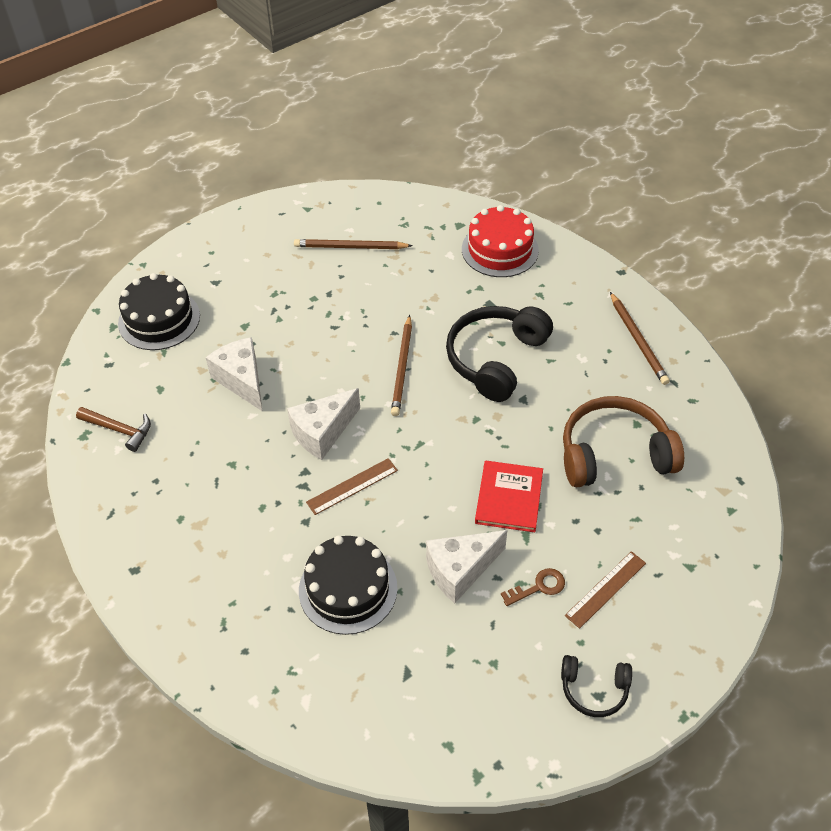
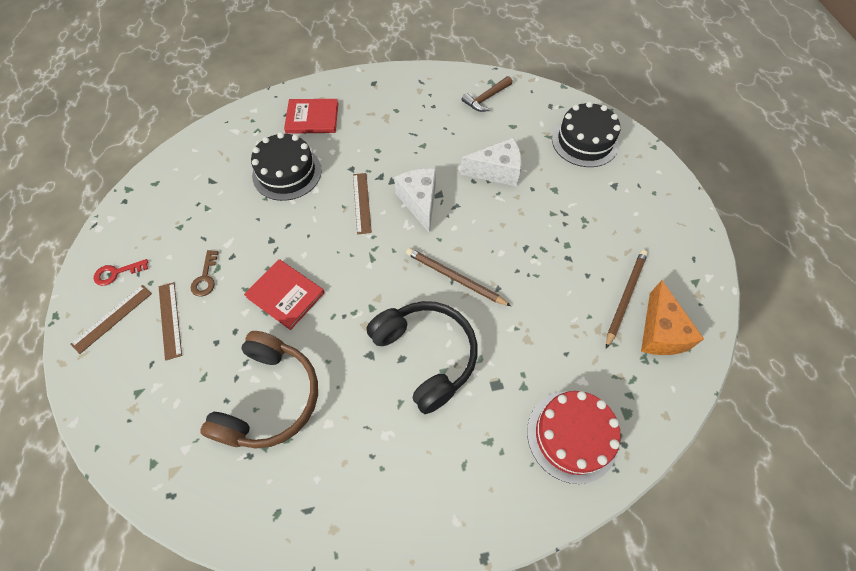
camera: 115 degrees right, 10 degrees up
(237, 612) = (312, 118): none -> red book
(373, 220) = (660, 332): none -> orange cheese
(460, 570) = (253, 237): white cheese -> none
(594, 689) = (116, 273): black headphones -> red key
(638, 340) = (378, 508): brown pencil -> none
(643, 650) = (112, 318): none -> brown ruler

